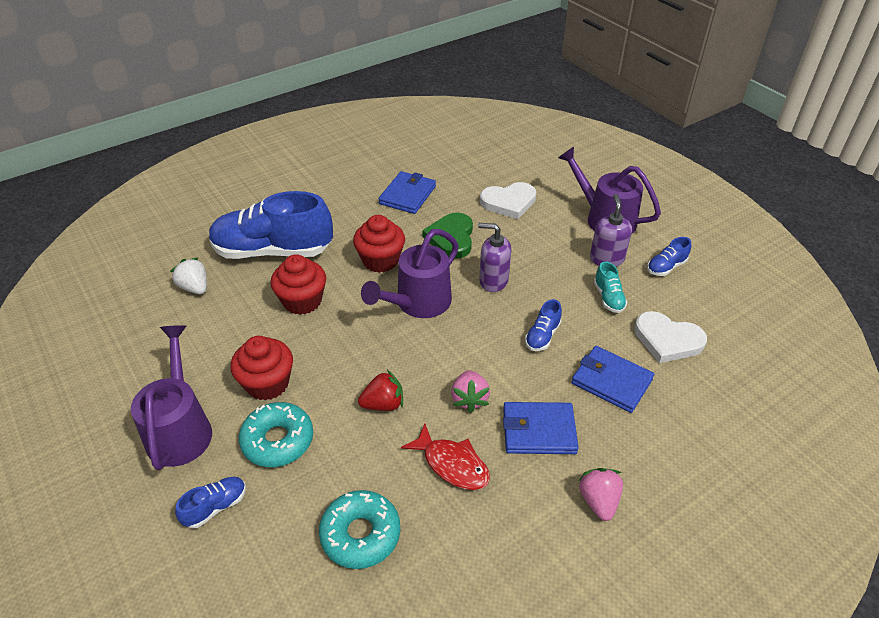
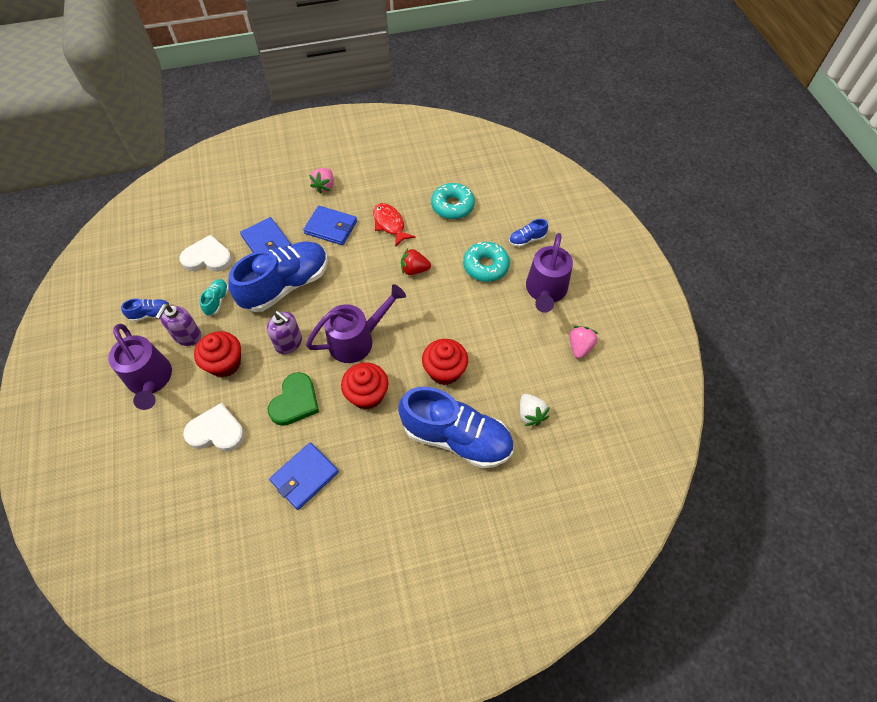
camera: 160 degrees left, 15 degrees up
(267, 383) = (485, 306): red cupcake -> red cupcake (225, 363)
(469, 399) = (360, 257): pink strawberry -> pink strawberry (580, 347)
(542, 336) = (286, 285): blue shoe -> blue shoe, size x2.41
(667, 340) = (208, 257): white heart -> white heart turned 45 degrees counterclockwise

